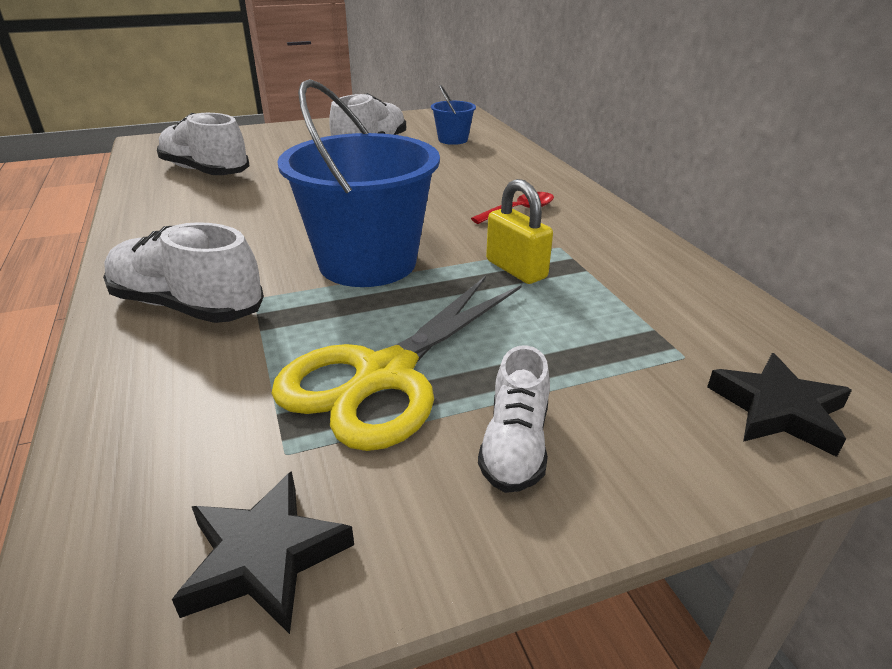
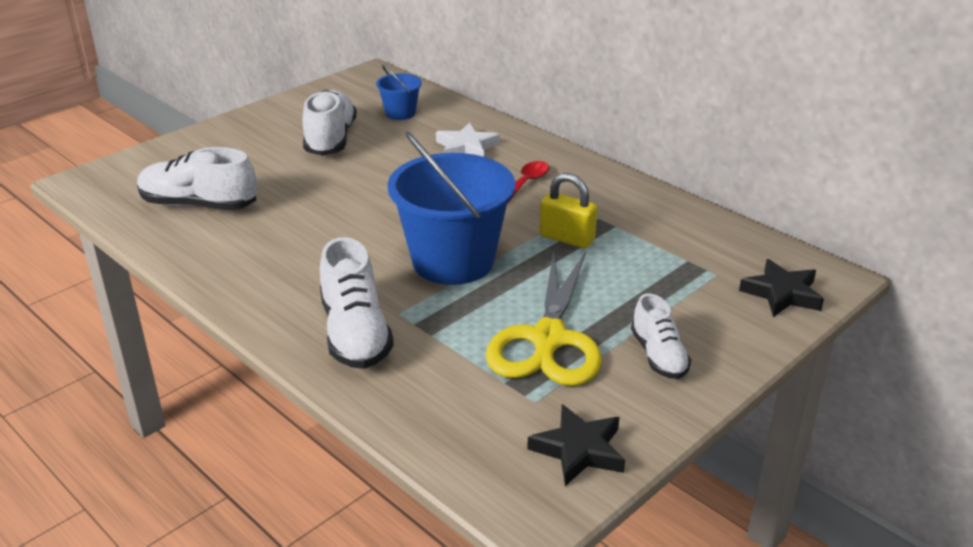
camera: 25 degrees left, 0 degrees up
(187, 306) = (355, 333): white shoe -> white shoe turned 105 degrees counterclockwise
(487, 173) = (466, 148): none -> white star

